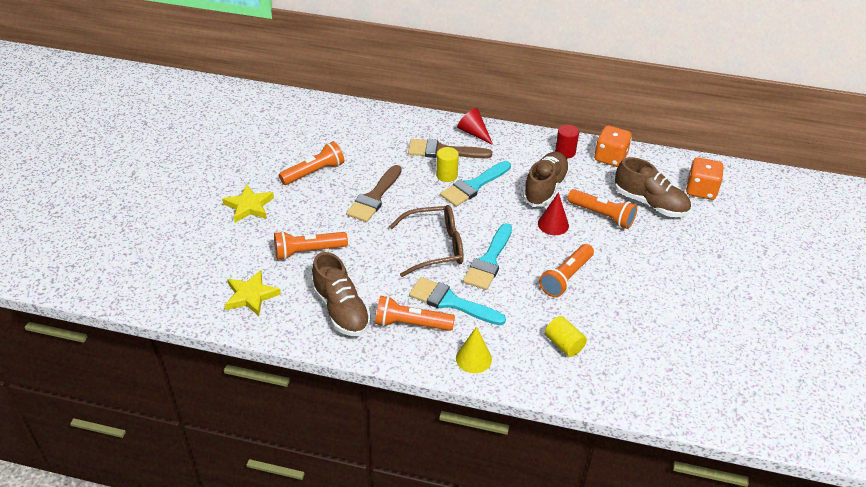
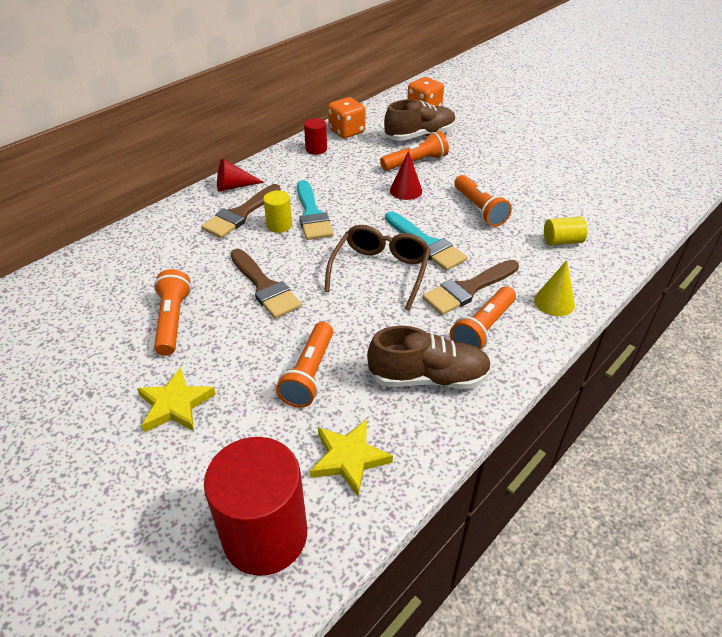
camera: 60 degrees left, 0 degrees up
(182, 282) = (265, 535): none -> red cylinder
(451, 302) = (468, 289): turquoise brush -> brown brush
(545, 188) = (354, 177): brown shoe -> none

